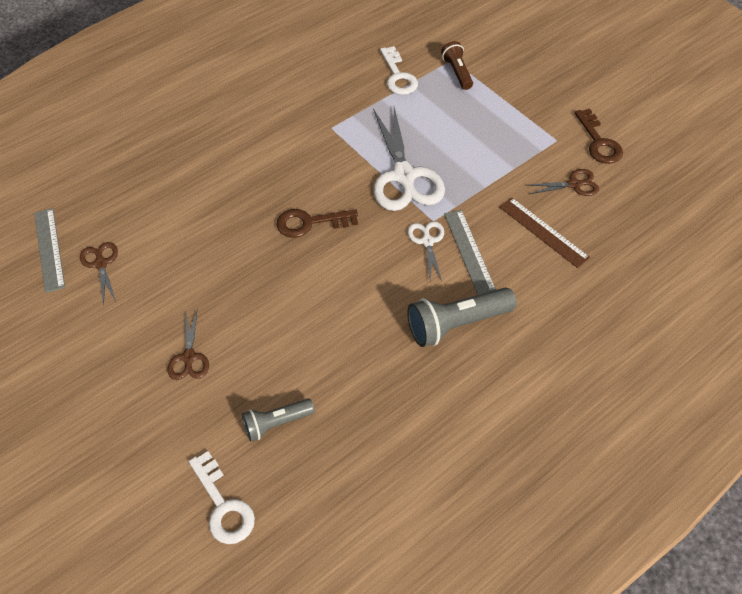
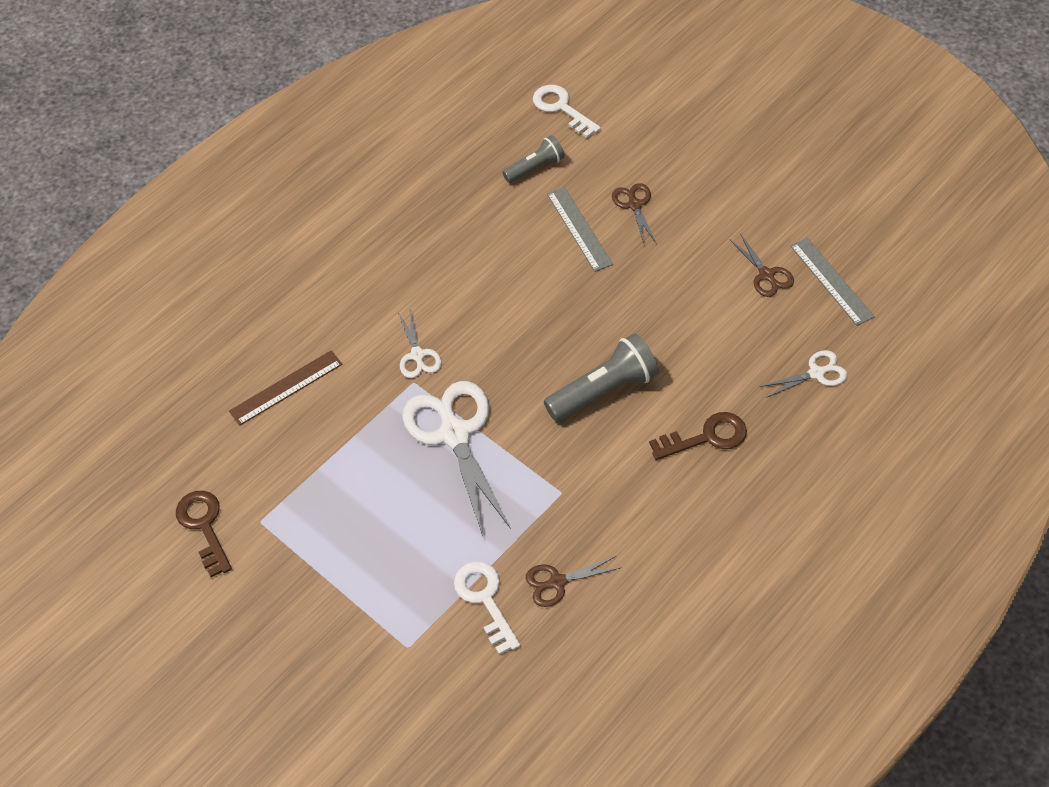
camera: 175 degrees right, 0 degrees up
(107, 178) = (816, 373): none -> white scissors
(310, 223) = (554, 356): brown key -> brown key (706, 437)
(456, 324) = (380, 274): grey flashlight -> grey flashlight (604, 391)
(457, 72) = (398, 622): brown flashlight -> none
(469, 251) = (370, 351): grey ruler -> grey ruler (579, 229)
(543, 232) = (286, 387): brown ruler -> brown ruler turned 75 degrees counterclockwise
(574, 184) = (244, 456): brown scissors -> brown scissors (557, 582)

